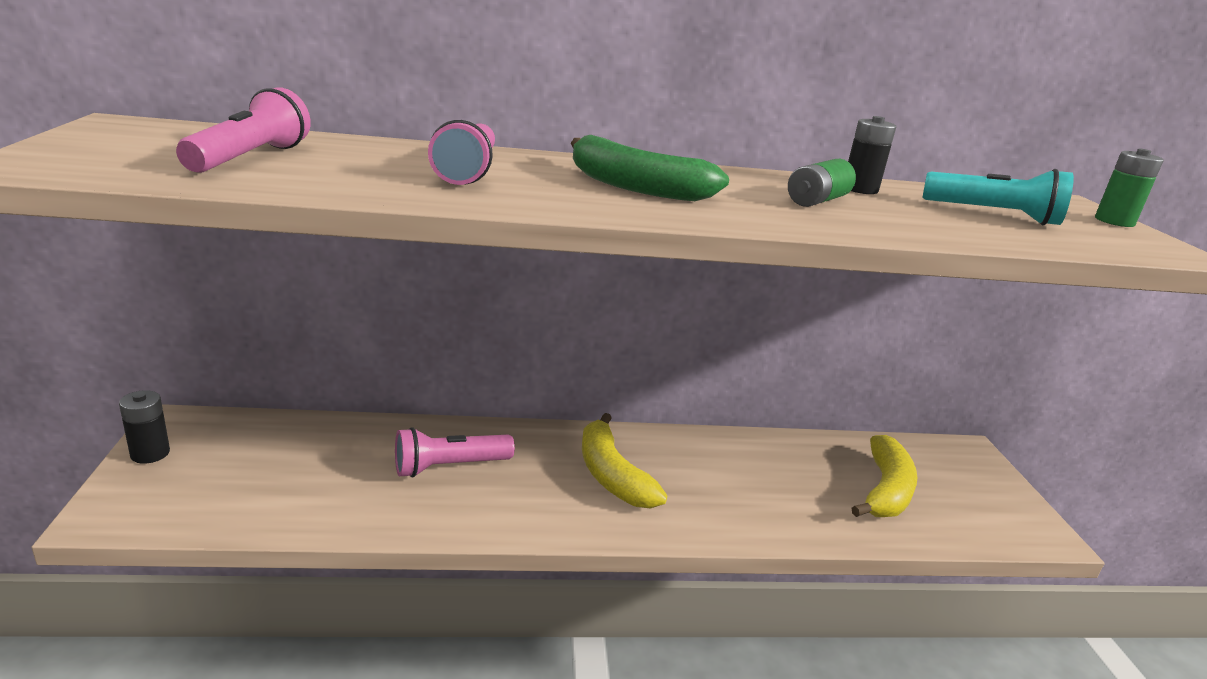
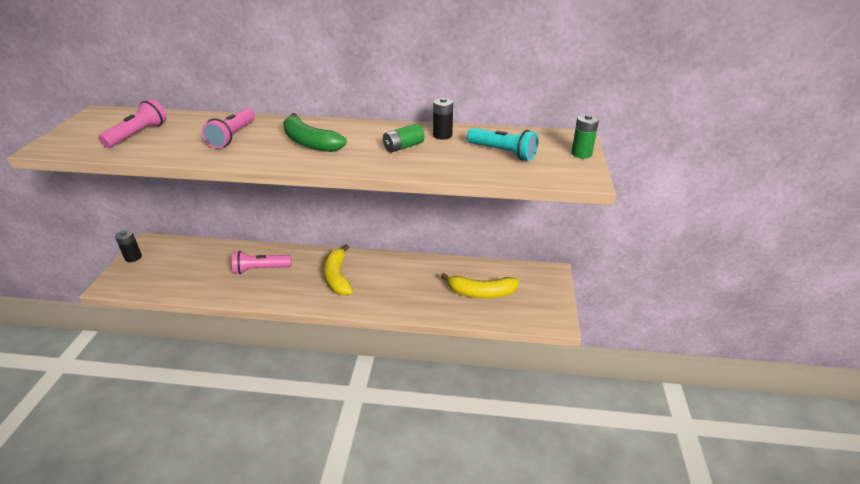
camera: 15 degrees right, 10 degrees up
(885, 490) = (481, 293): yellow banana -> yellow banana turned 60 degrees clockwise

